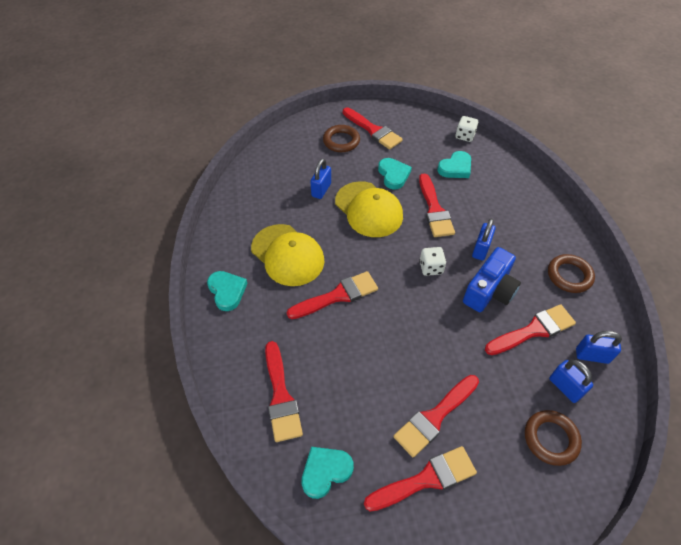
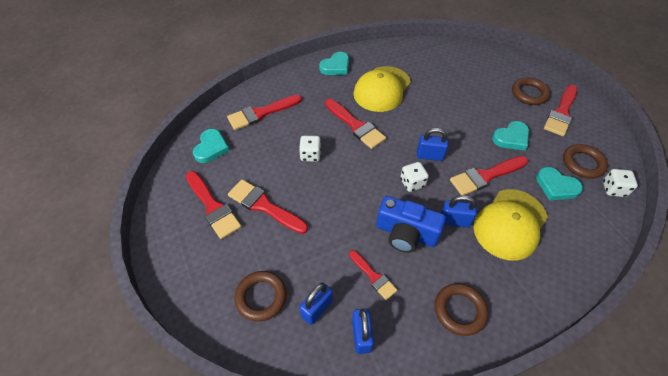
camera: 75 degrees right, 0 degrees up
(321, 190) = (461, 93): blue padlock -> blue padlock (429, 156)
(325, 471) = (211, 148): turquoise heart -> turquoise heart turned 60 degrees clockwise
(368, 209) = (457, 128): yellow cap -> yellow cap (510, 224)
(370, 352) = (310, 155): none -> white dice
(434, 142) = (582, 163): none -> brown ring
(533, 330) = (373, 276): red brush -> red brush, size x0.61

